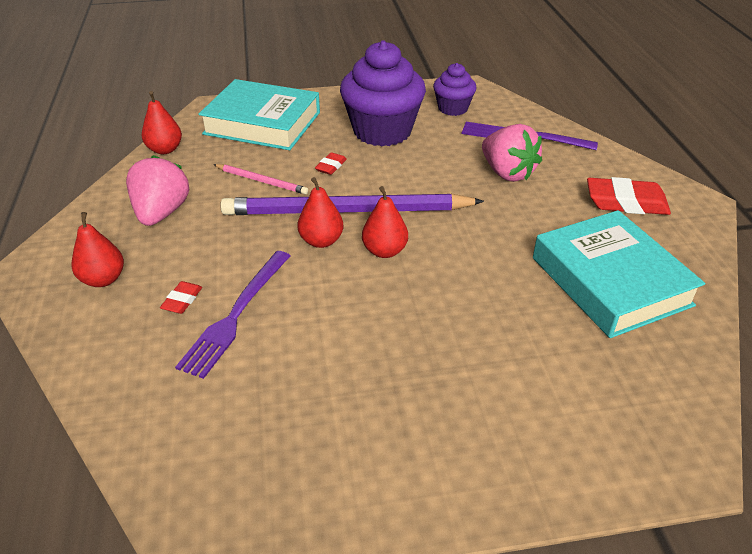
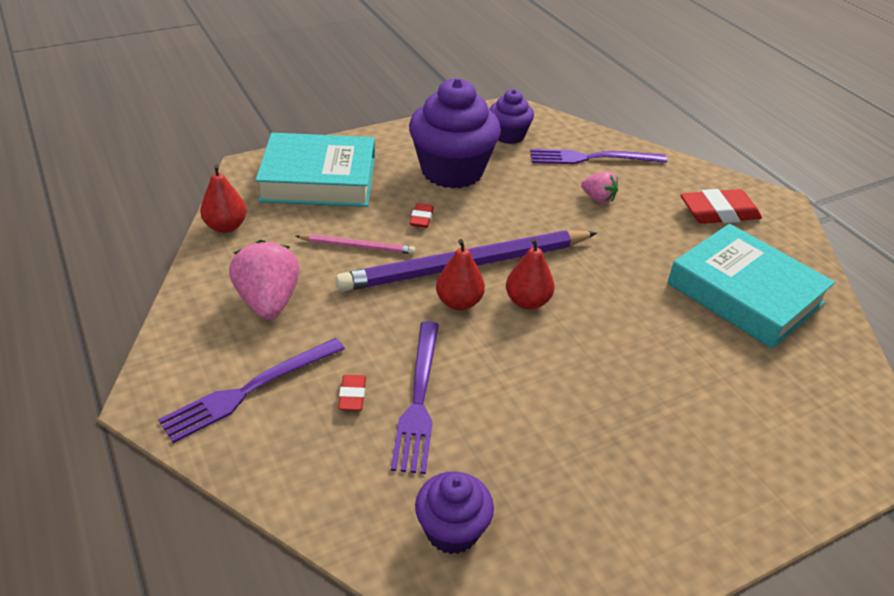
camera: 20 degrees left, 0 degrees up
(103, 279) = (250, 390): red pear -> purple fork
(196, 432) = (452, 530): none -> purple cupcake
(507, 173) = (598, 199): pink strawberry -> pink strawberry, size x0.57

